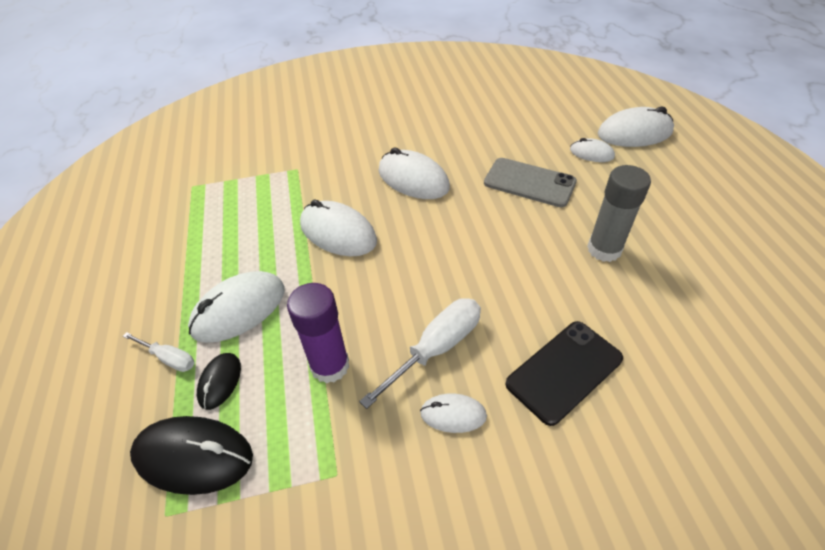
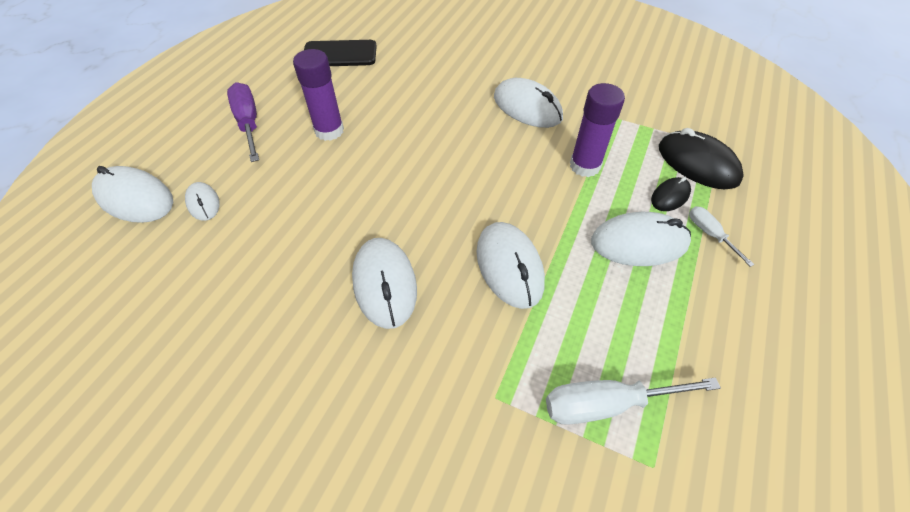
camera: 145 degrees left, 5 degrees up
(436, 349) = (507, 139): white screwdriver -> white screwdriver (607, 404)
(453, 414) = (527, 108): white mouse -> white mouse, size x1.81
(529, 183) = (295, 209): grey phone -> none
(564, 371) = (446, 93): black phone -> black phone (340, 54)
(604, 249) = (329, 131): grey glue stick -> purple glue stick
(673, 214) = (249, 123): none -> purple screwdriver

